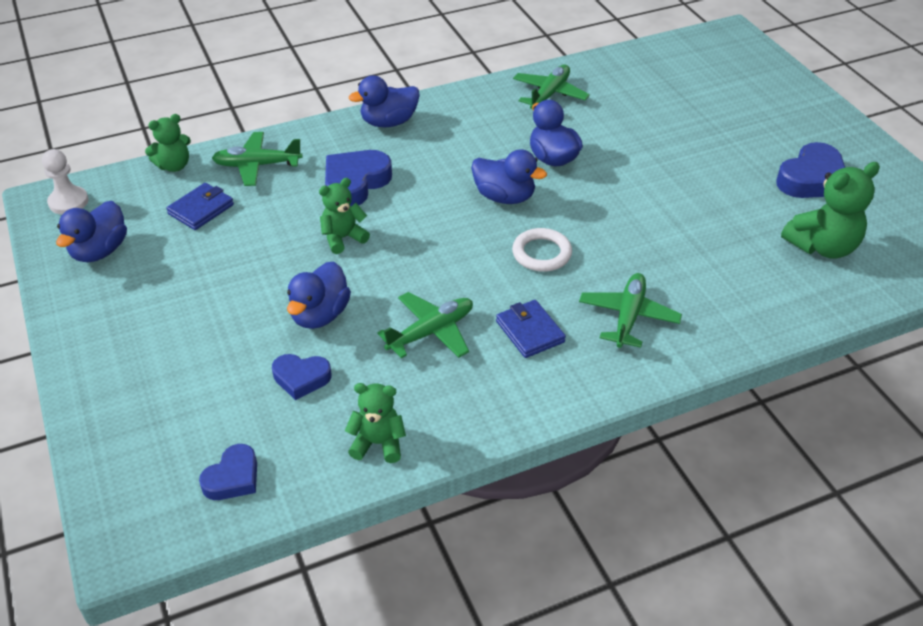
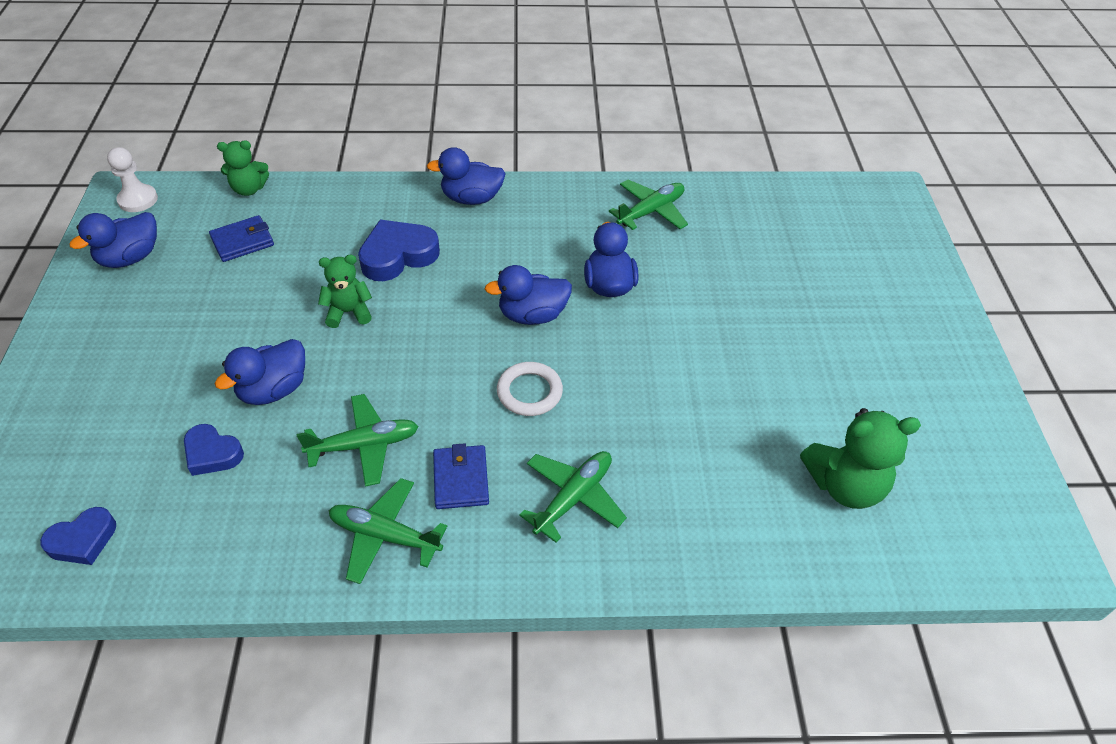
camera: 20 degrees right, 5 degrees up
(257, 165) = (321, 210): green plane -> green plane (384, 536)
(378, 443) = (234, 554): green teddy bear -> none
(504, 197) = (532, 315): blue duck -> blue duck turned 120 degrees clockwise
(811, 179) = (882, 396): blue heart -> none

